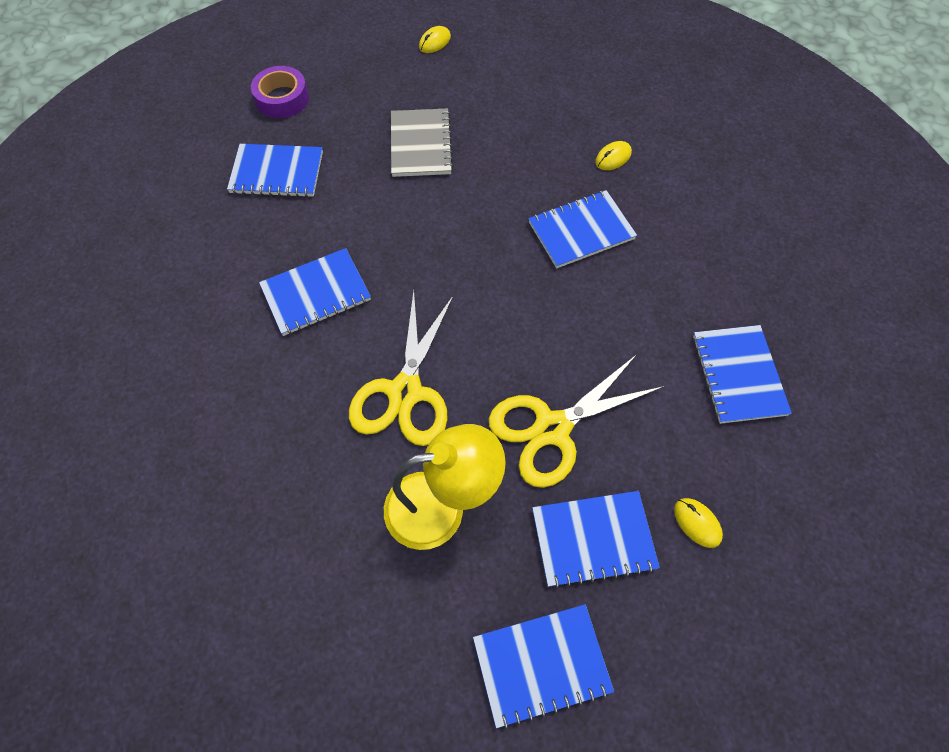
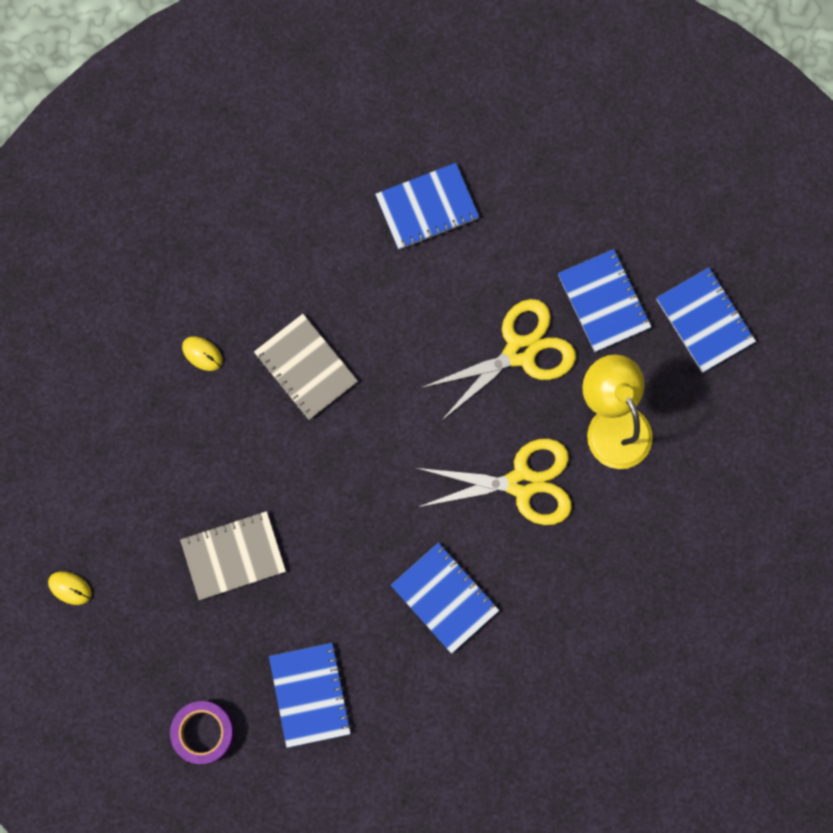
camera: 105 degrees left, 15 degrees up
(552, 428) = (520, 352): yellow scissors -> yellow scissors turned 75 degrees counterclockwise
(581, 231) = (306, 367): blue notebook -> grey notebook
(697, 523) = (568, 226): yellow mouse -> none

